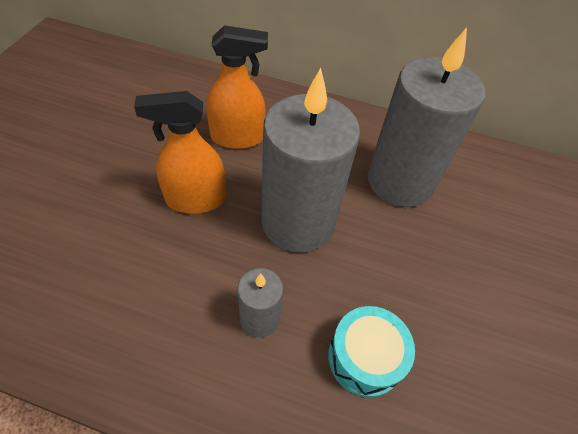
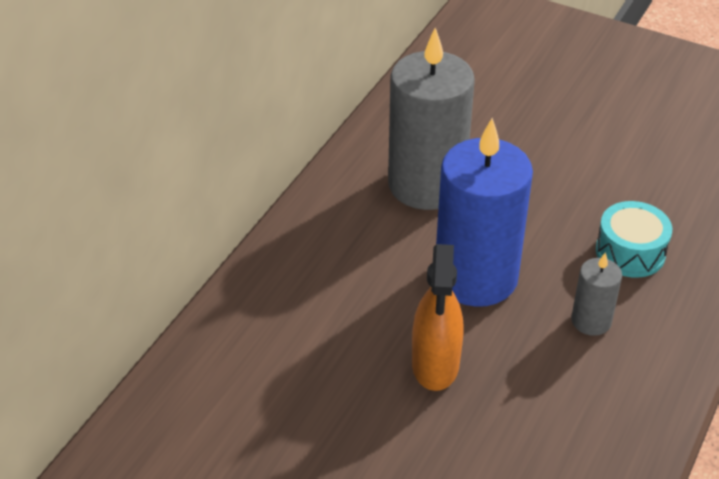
camera: 75 degrees left, 10 degrees down
(237, 138) = (335, 318): orange spray bottle -> none
(298, 222) = (476, 277): grey candle -> blue candle

